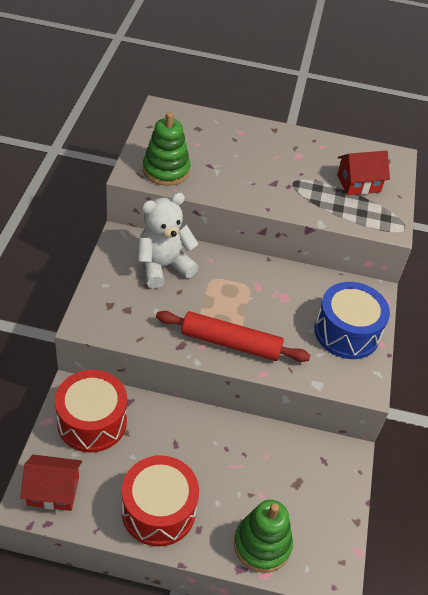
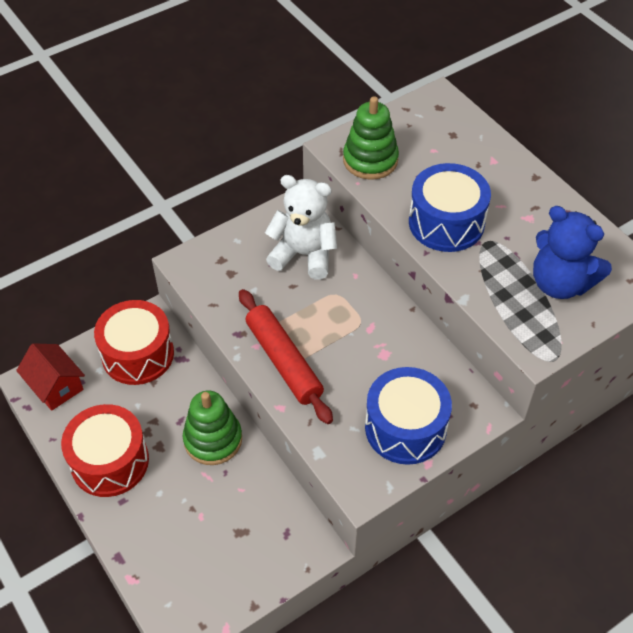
camera: 50 degrees right, 5 degrees up
(258, 184) = (446, 223): none -> blue drum
(262, 544) = (155, 554): green stacking toy -> green stacking toy (213, 439)
(358, 183) = (560, 283): red house -> blue teddy bear

